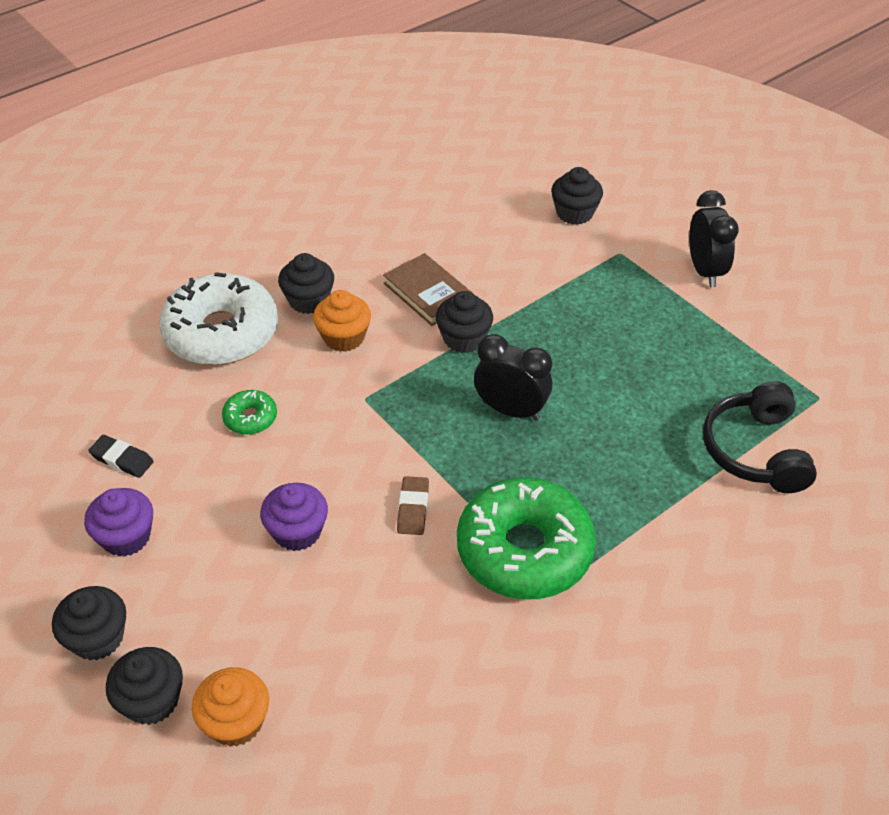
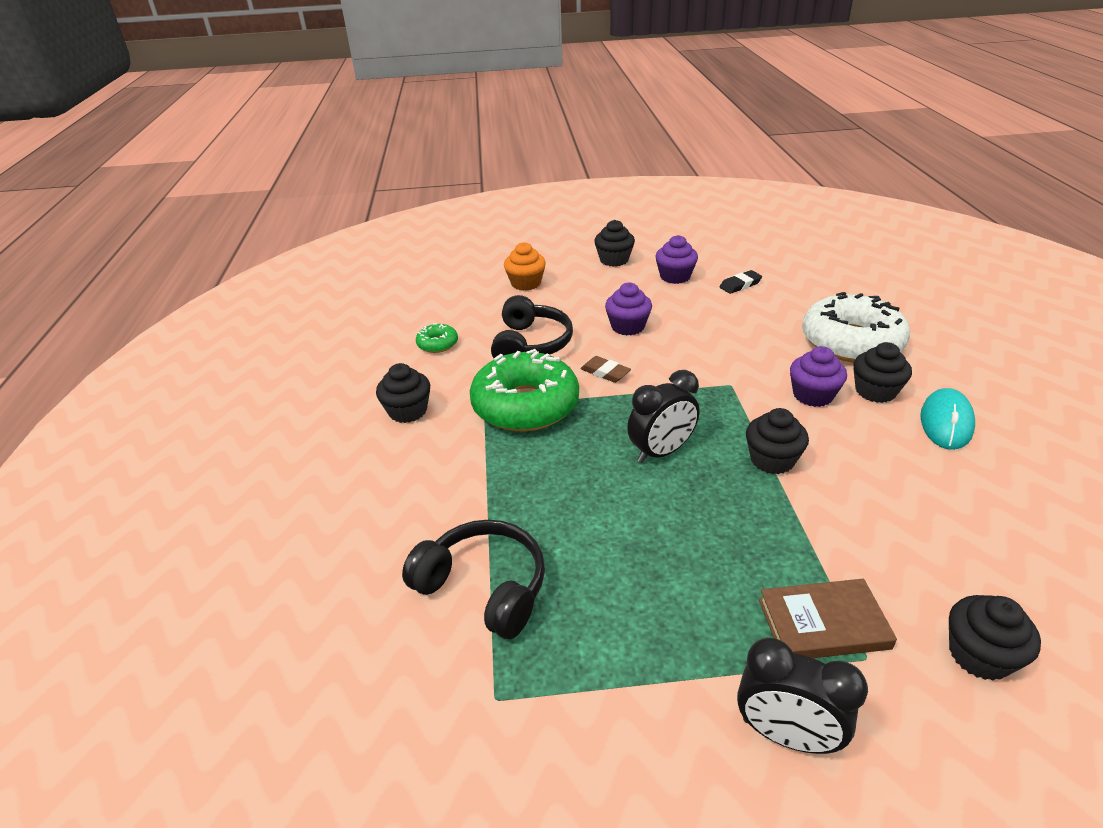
camera: 125 degrees right, 10 degrees down
(152, 700) = (562, 266): black cupcake -> black cupcake (408, 411)
(250, 418) = (745, 333): green donut -> green donut (437, 344)
(331, 254) = (946, 422): none -> turquoise mouse
(344, 337) = (812, 395): orange cupcake -> purple cupcake
(403, 615) = (530, 344): none -> black headphones
(428, 293) = (854, 462): brown book -> brown book (823, 624)

